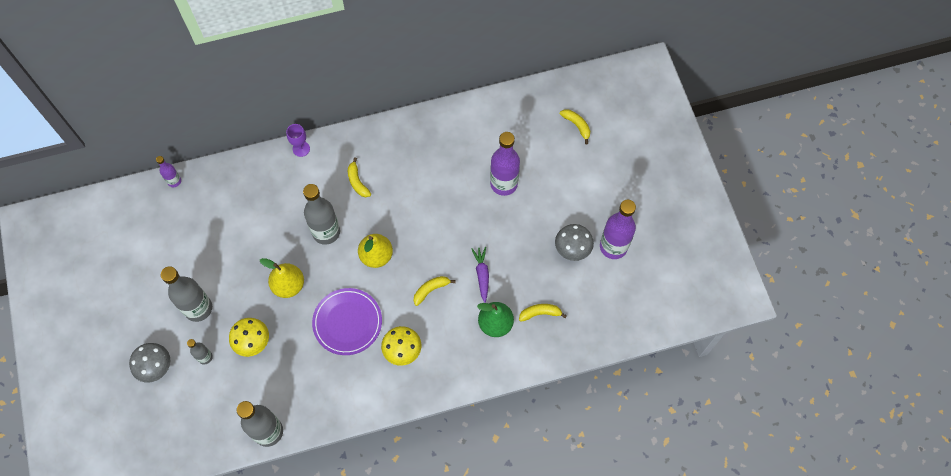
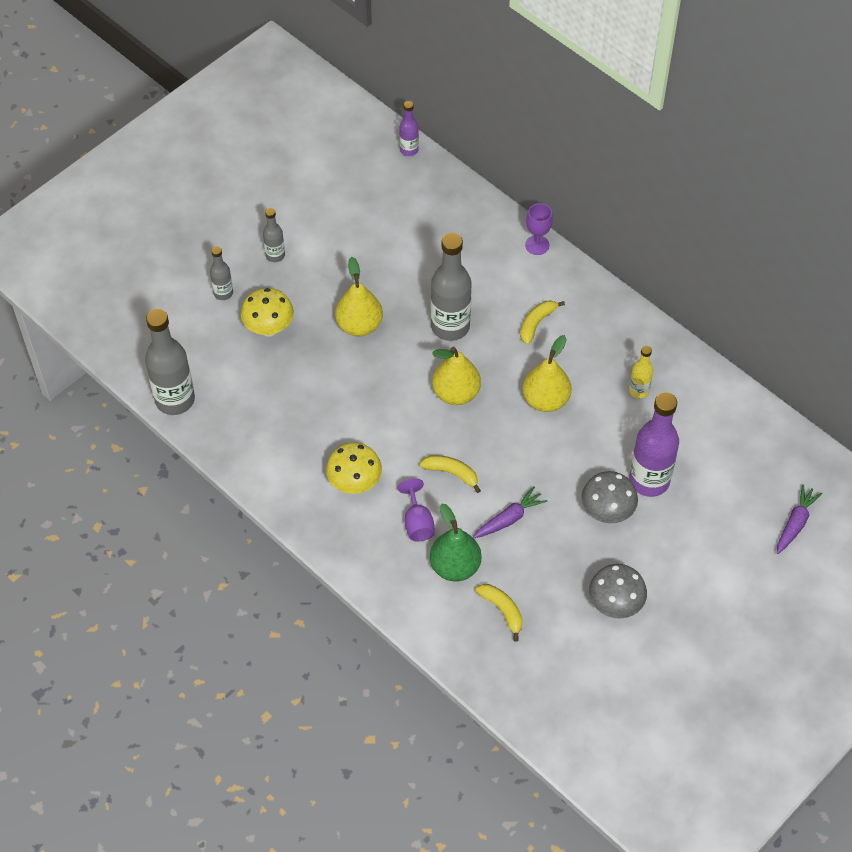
camera: 60 degrees right, 10 degrees down
(156, 367) = (183, 255): grey mushroom -> grey mushroom (607, 512)
(198, 308) = (275, 255): grey bottle -> grey bottle, size x0.51
(347, 322) = (353, 408): purple plate -> none
(414, 208) = (545, 400): none -> yellow pear
(441, 154) = (638, 390): none -> yellow bottle
(452, 329) = (417, 522): none -> purple goblet
(577, 125) = (795, 523): yellow banana -> purple carrot
(613, 247) = (653, 652): purple bottle -> none

